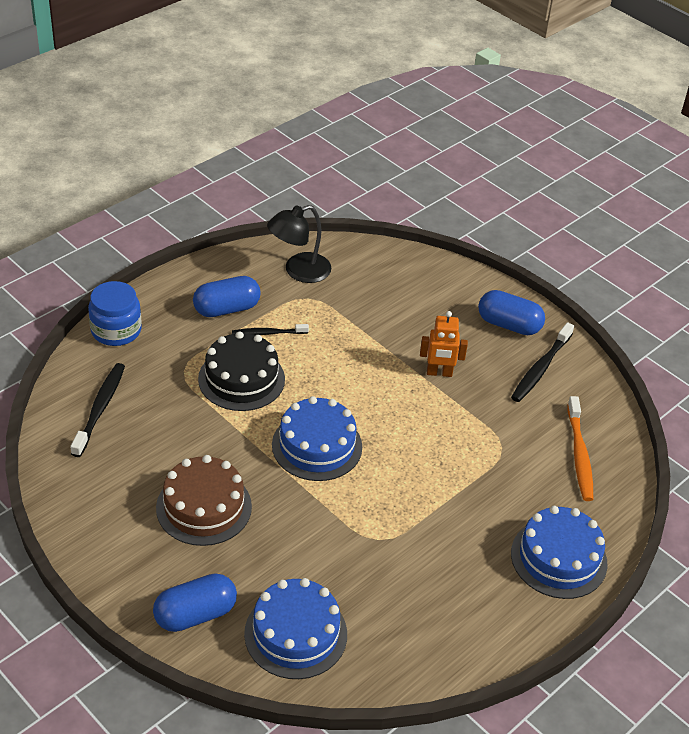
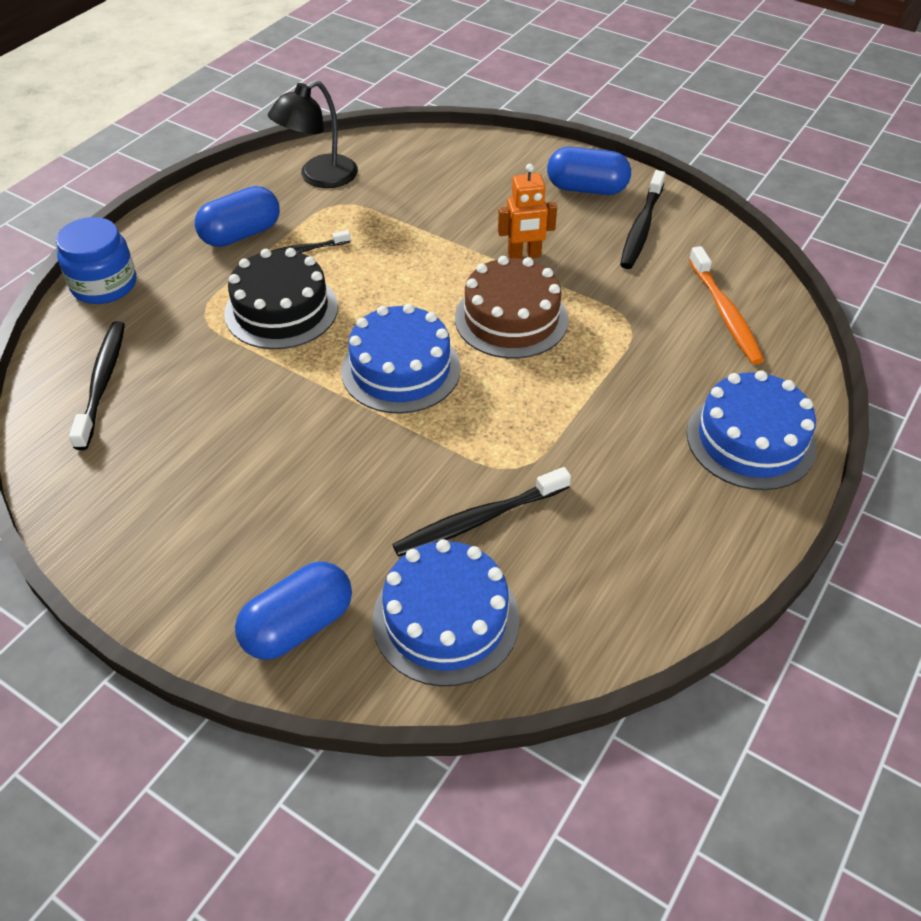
camera: 10 degrees left, 5 degrees up
(204, 507) = (273, 477): brown cake -> brown cake (511, 318)
(340, 571) = (479, 520): none -> black toothbrush

